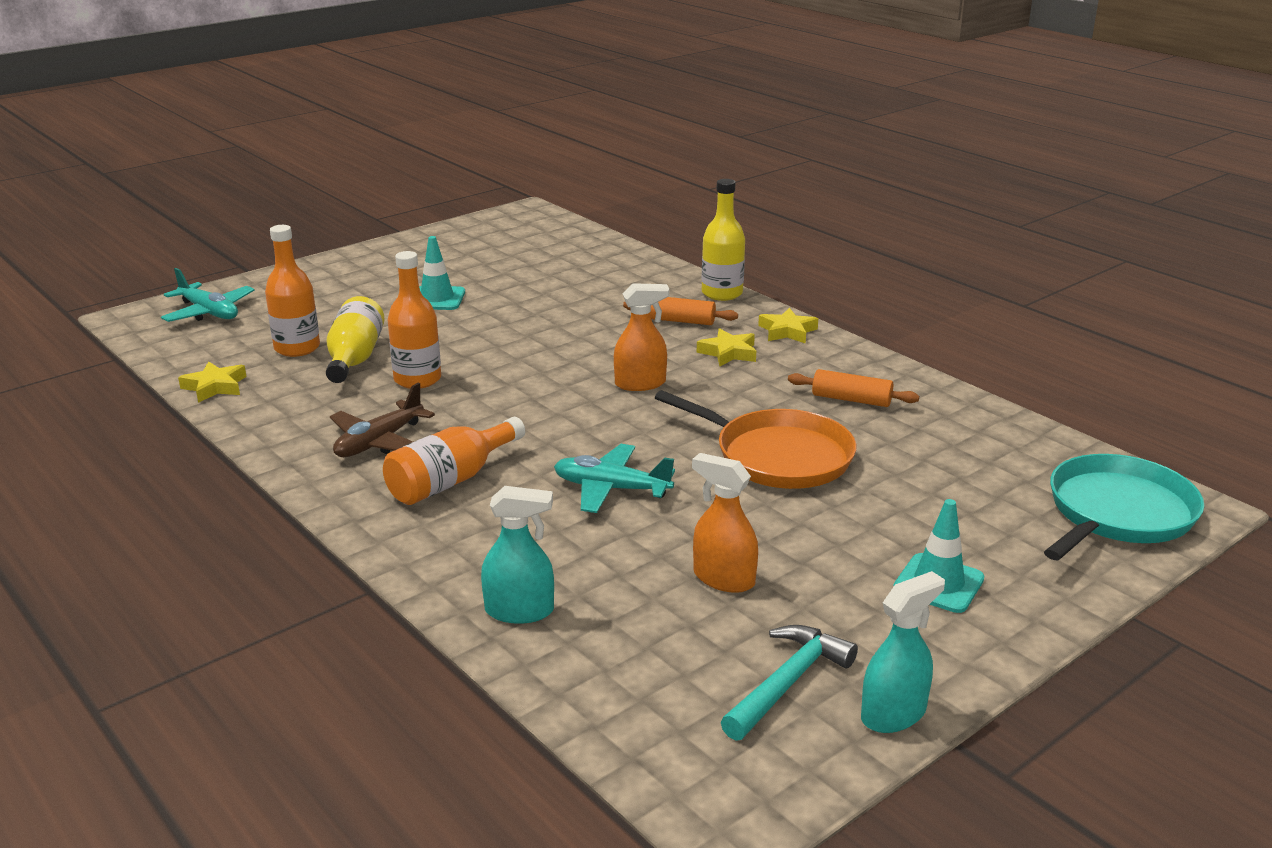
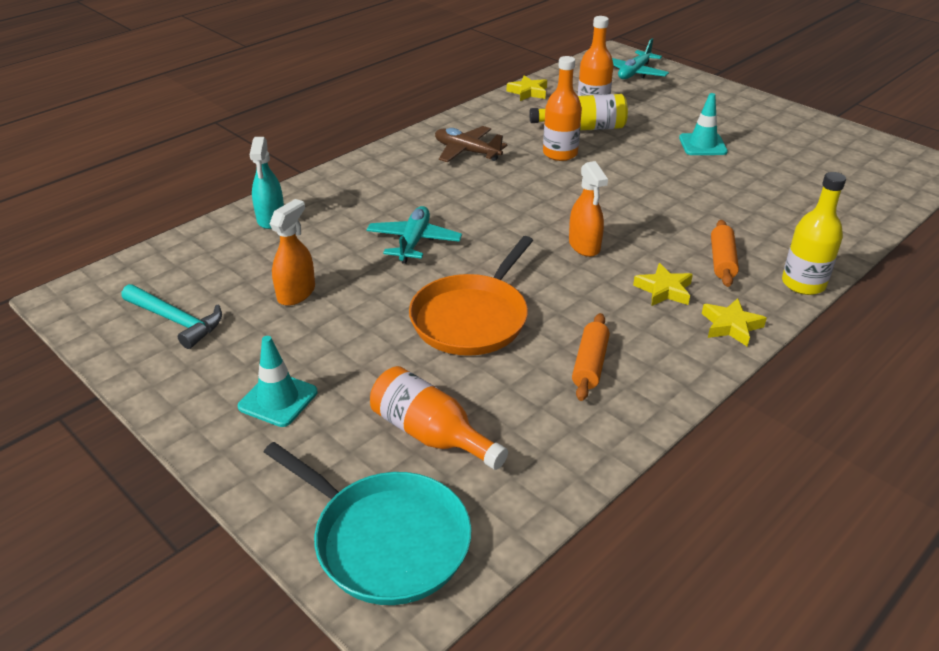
camera: 85 degrees right, 10 degrees up
(450, 481) = (420, 181): orange bottle -> orange bottle (431, 434)
(893, 714) = (131, 366): turquoise spray bottle -> none

